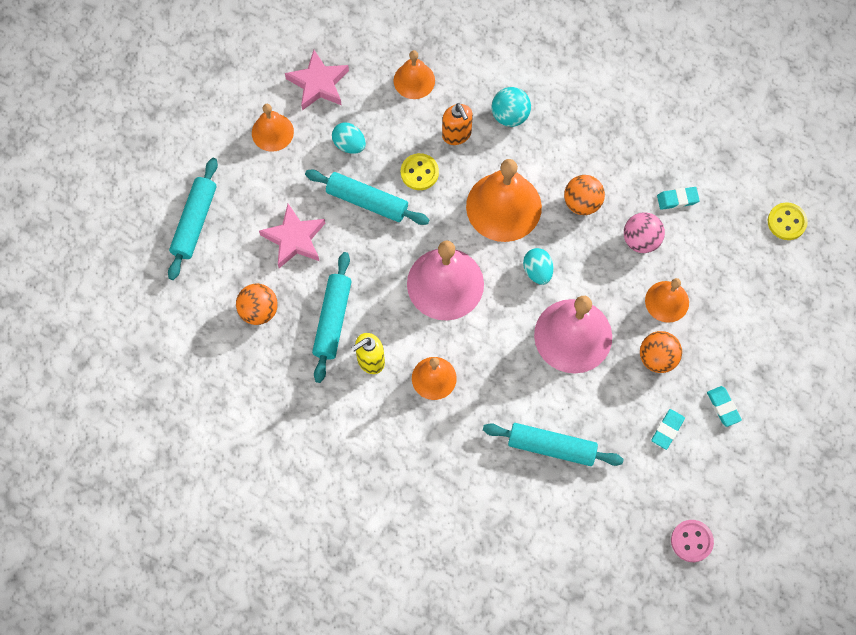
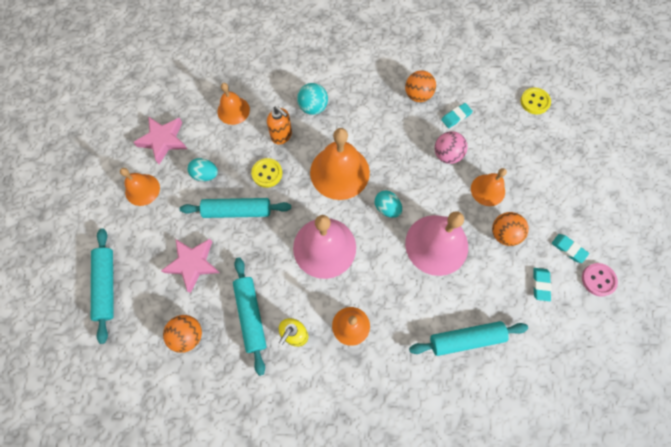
camera: 25 degrees left, 0 degrees up
(582, 203) = (393, 146): orange ball -> orange ball (417, 95)
(691, 541) = (606, 364): pink button -> pink button (598, 280)

